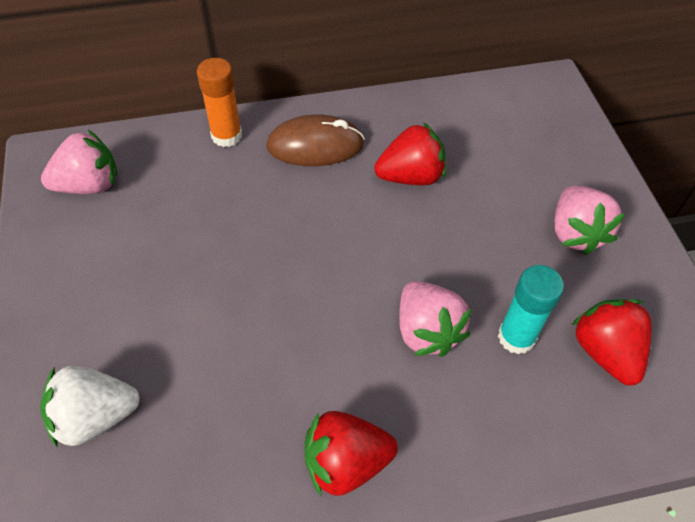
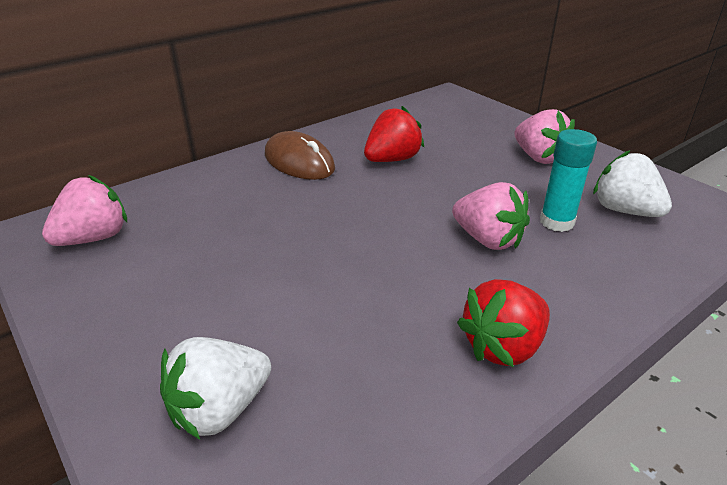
camera: 25 degrees left, 20 degrees down
(226, 136) = (214, 175): orange glue stick -> none
(315, 145) = (299, 162): brown mouse -> brown mouse turned 75 degrees clockwise
(605, 352) = (624, 210): red strawberry -> white strawberry

